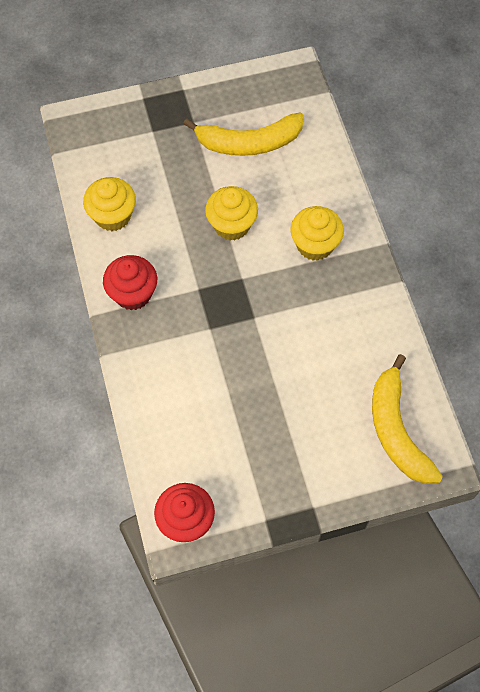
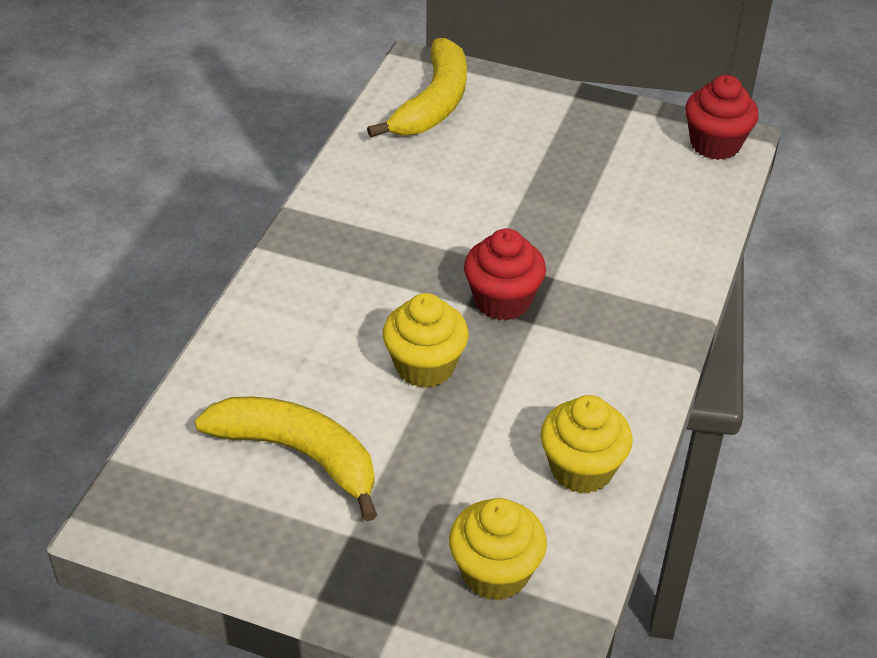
camera: 145 degrees left, 20 degrees down
(133, 294) = (624, 360): red cupcake -> red cupcake (502, 301)
(315, 245) = (343, 289): yellow cupcake -> yellow cupcake (495, 572)

